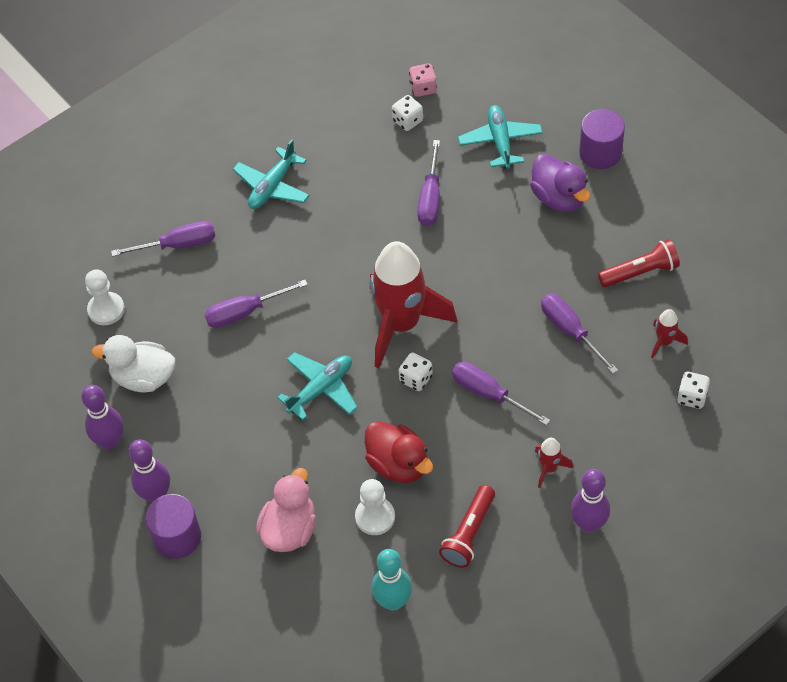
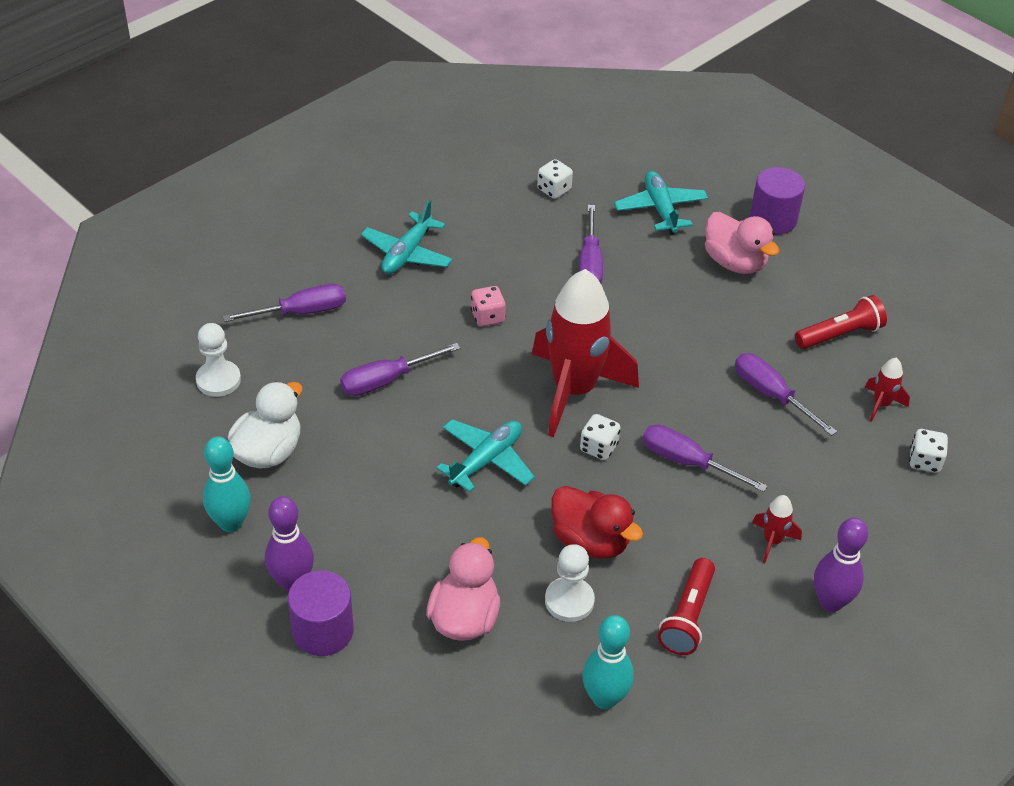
camera: 10 degrees left, 10 degrees down
(110, 441) = (231, 523): purple bowling pin -> turquoise bowling pin
(143, 377) = (268, 452): white duck -> white duck turned 120 degrees clockwise
(423, 88) = (567, 159): pink dice -> pink dice (487, 317)
(559, 198) = (735, 262): purple duck -> pink duck

